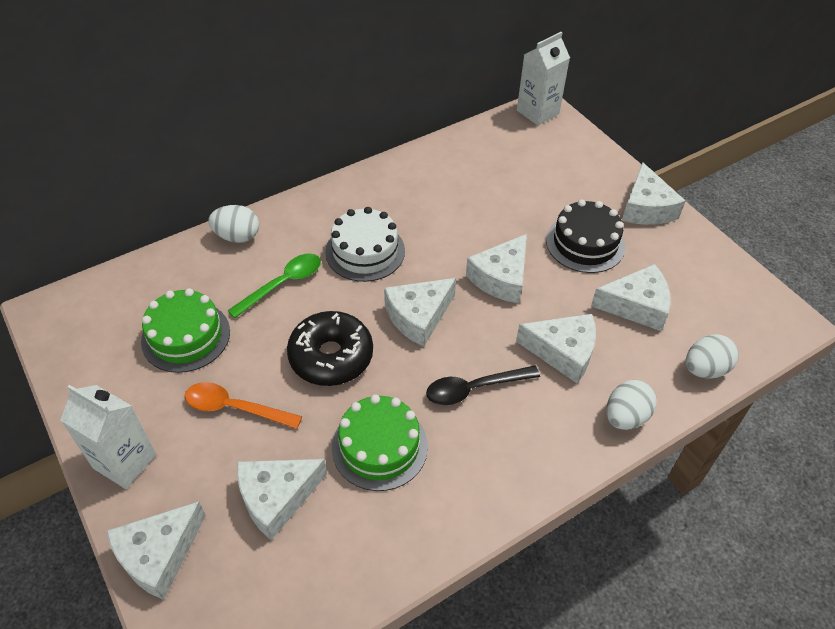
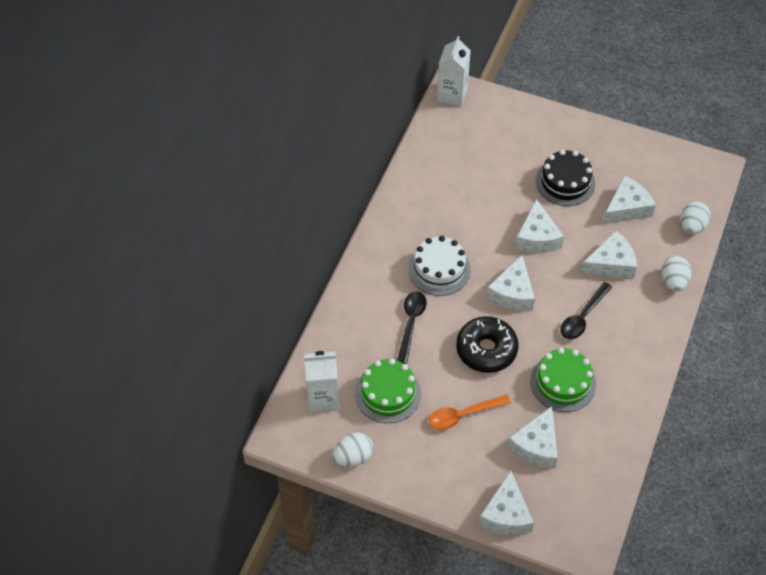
camera: 35 degrees left, 5 degrees up
(125, 461) = (434, 484): white carton -> white carton (323, 397)
(237, 236) = (347, 310): white egg -> white egg (353, 457)
(283, 284) = (411, 323): green spoon -> black spoon
(646, 208) = (580, 134): white cheese -> none

